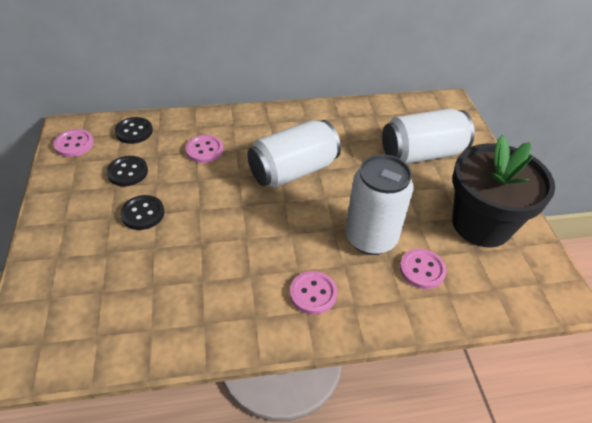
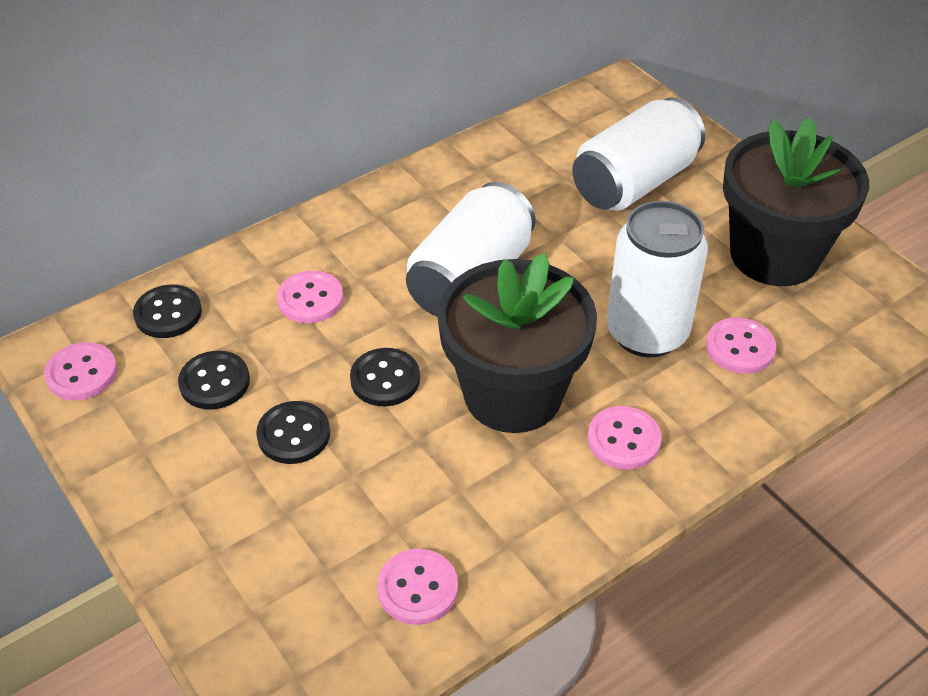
camera: 25 degrees left, 0 degrees up
(137, 325) = (417, 588): none -> pink button
(209, 204) = (385, 379): none -> black button
(269, 240) = (513, 394): none -> black flower pot

